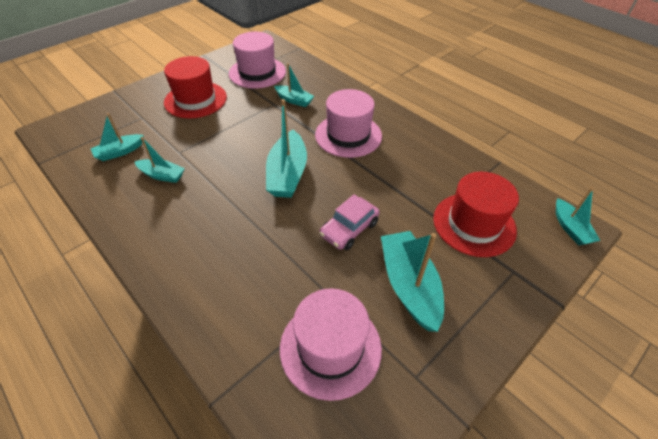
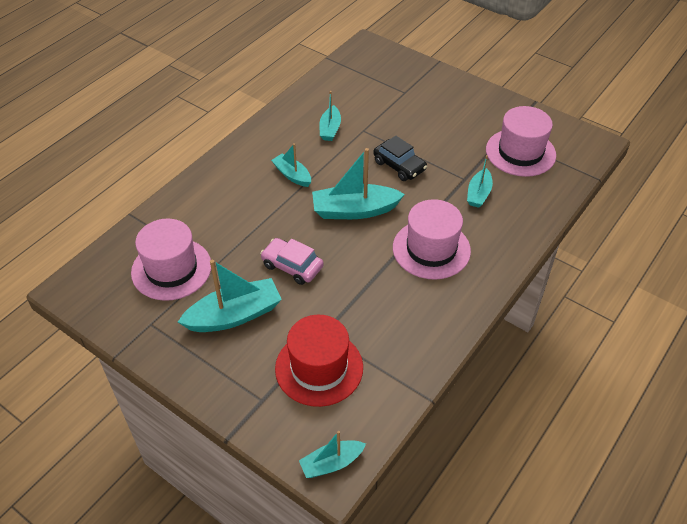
camera: 80 degrees right, 0 degrees up
(119, 152) = (352, 95): turquoise boat -> turquoise boat (292, 175)
(195, 100) = (447, 119): red hat -> none
(241, 137) = (399, 166): none -> black car

